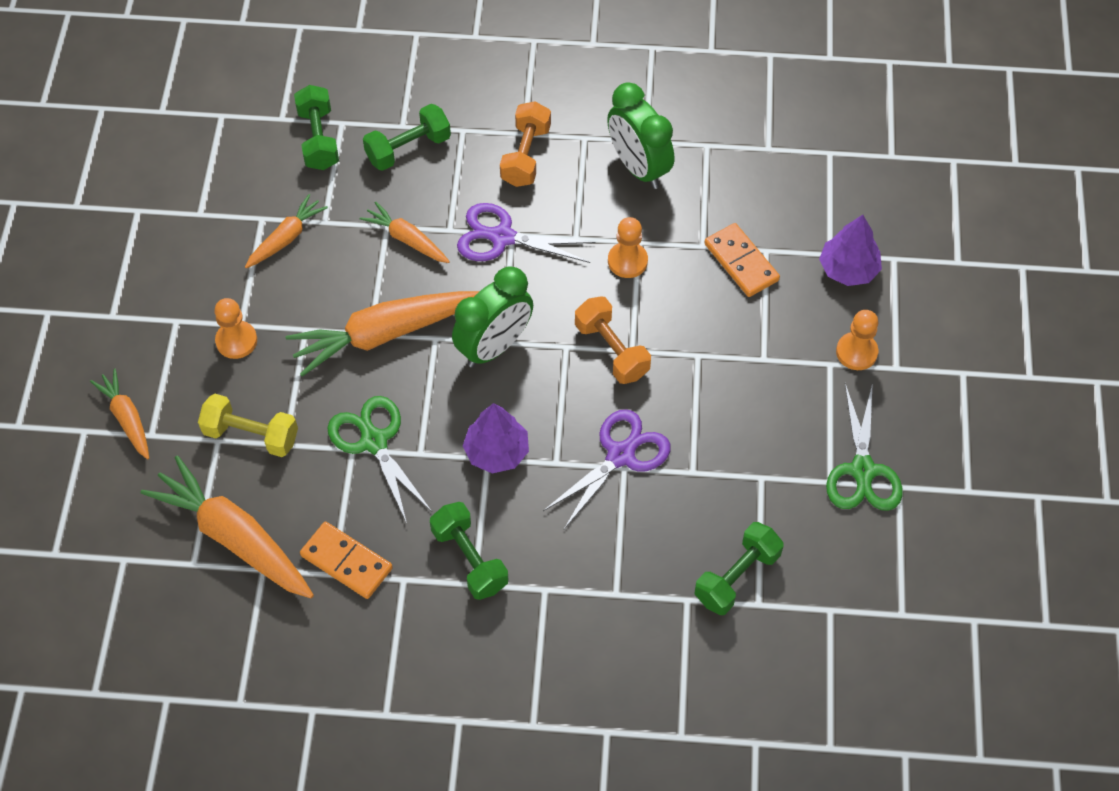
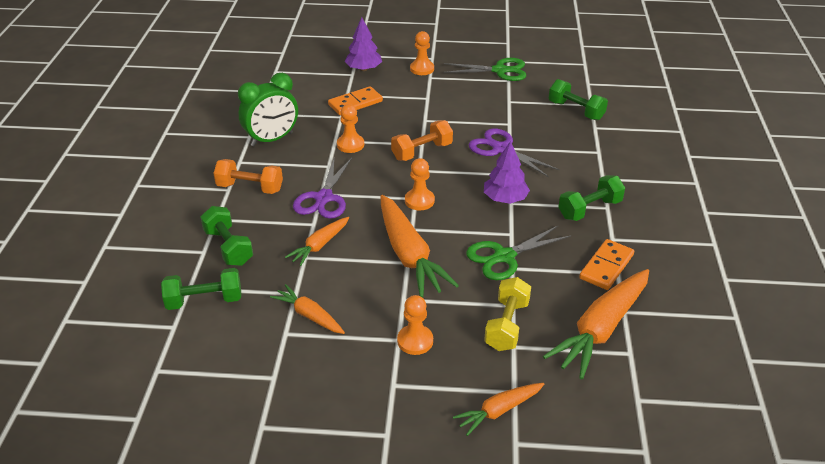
camera: 90 degrees left, 20 degrees down
(494, 346) = (419, 201): green clock -> orange pawn

